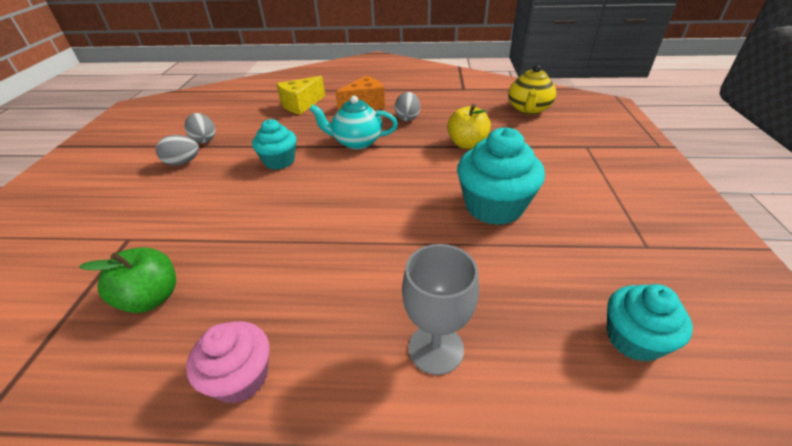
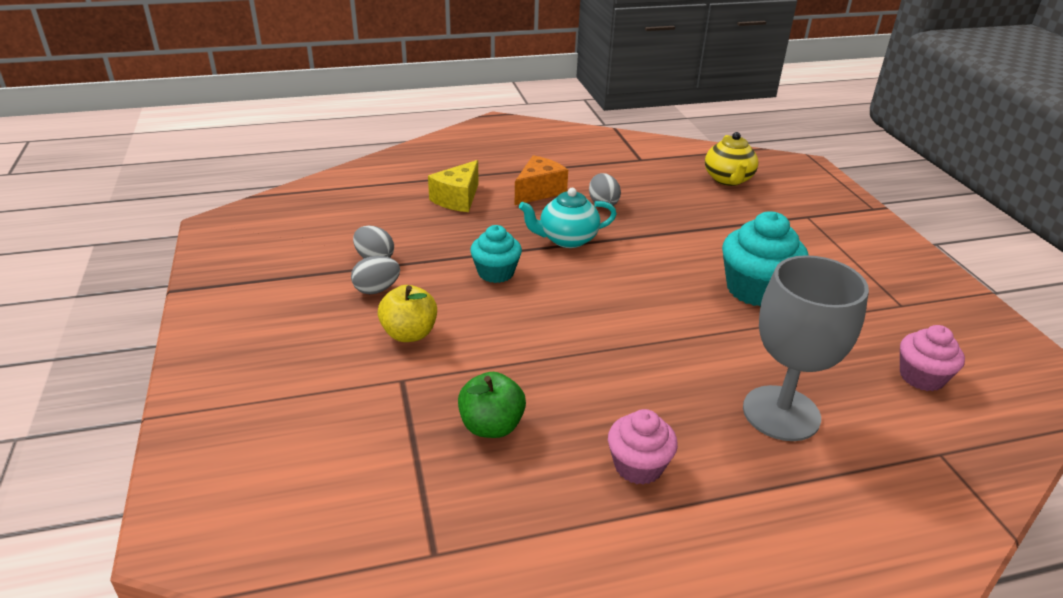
camera: 20 degrees left, 5 degrees down
(436, 348) = (781, 413): grey goblet -> grey goblet, size x1.56
(467, 144) = (689, 228): yellow apple -> yellow apple (409, 333)
(633, 339) = (921, 377): turquoise cupcake -> pink cupcake

